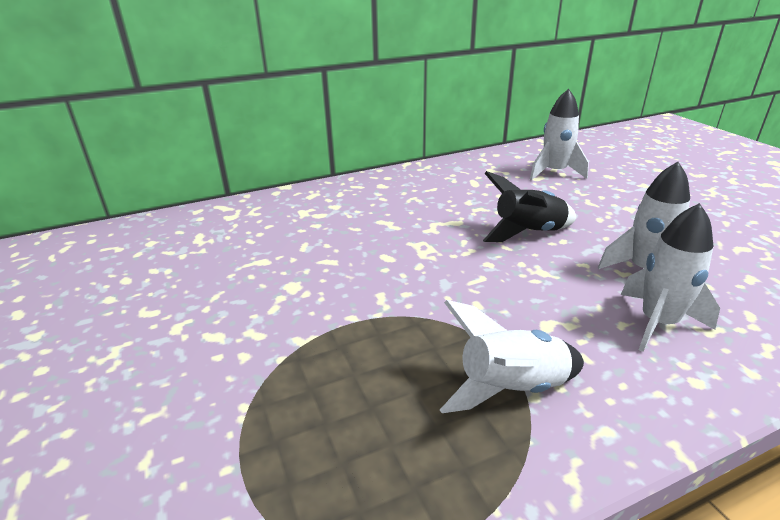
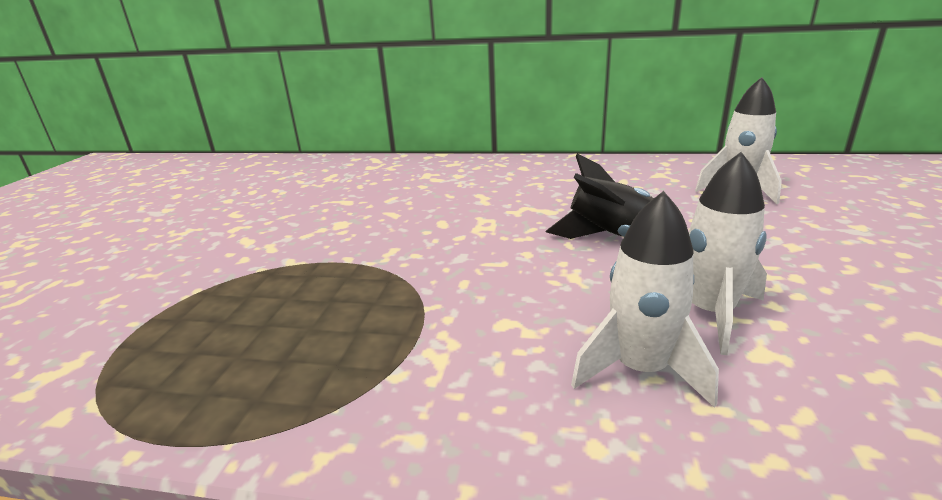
camera: 35 degrees right, 5 degrees down
(510, 388) = (385, 360): white rocket -> none

